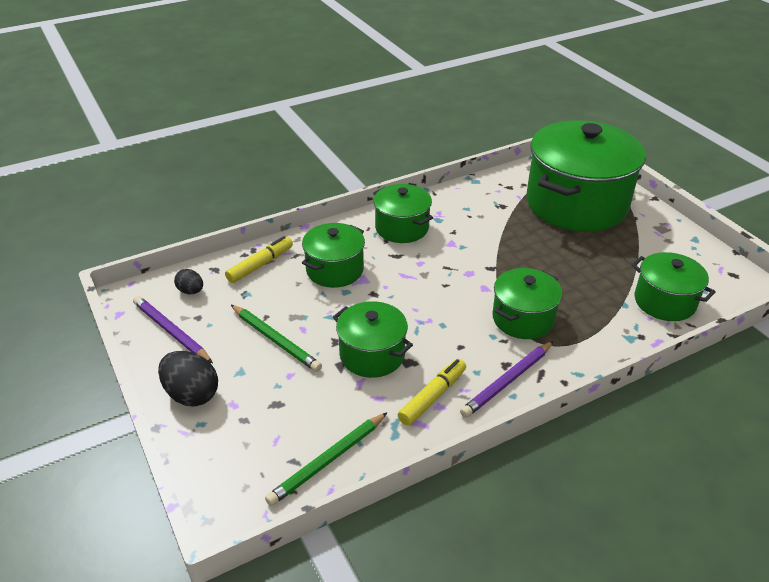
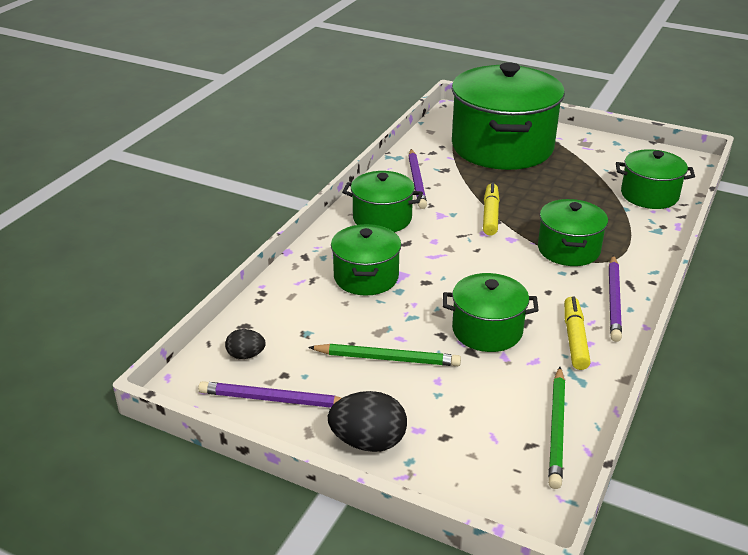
camera: 35 degrees left, 5 degrees down
(260, 265) = (287, 302): yellow marker -> yellow marker (490, 215)
(466, 207) = (417, 181): none -> purple pencil

